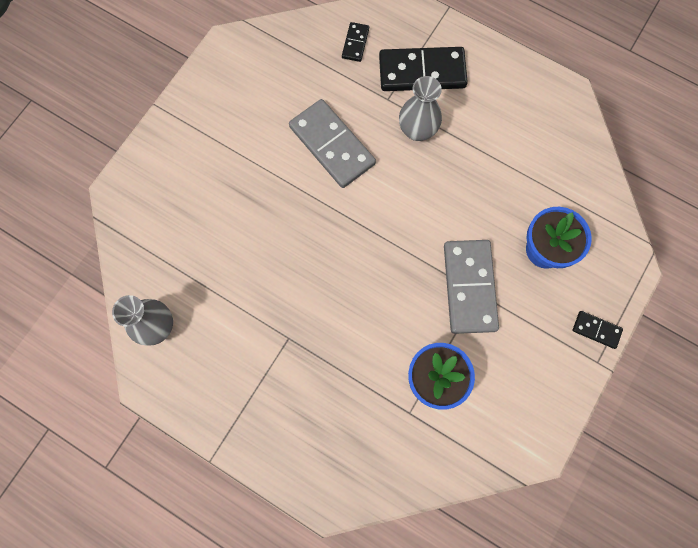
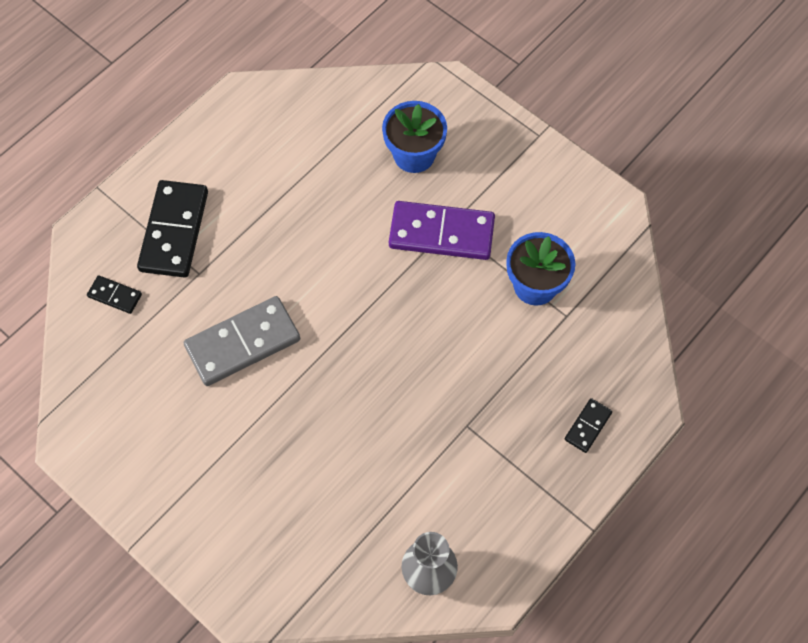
camera: 80 degrees left, 10 degrees down
(417, 130) = (247, 249): grey vase -> none
(469, 287) = (441, 233): grey domino -> purple domino
(596, 330) = (506, 129): black domino -> black domino (588, 426)

